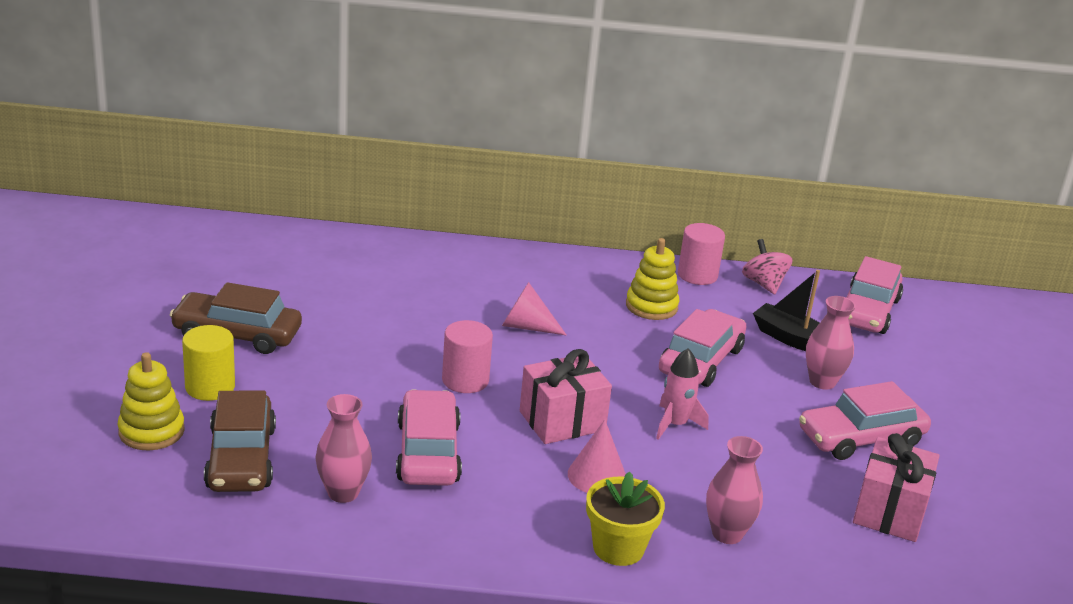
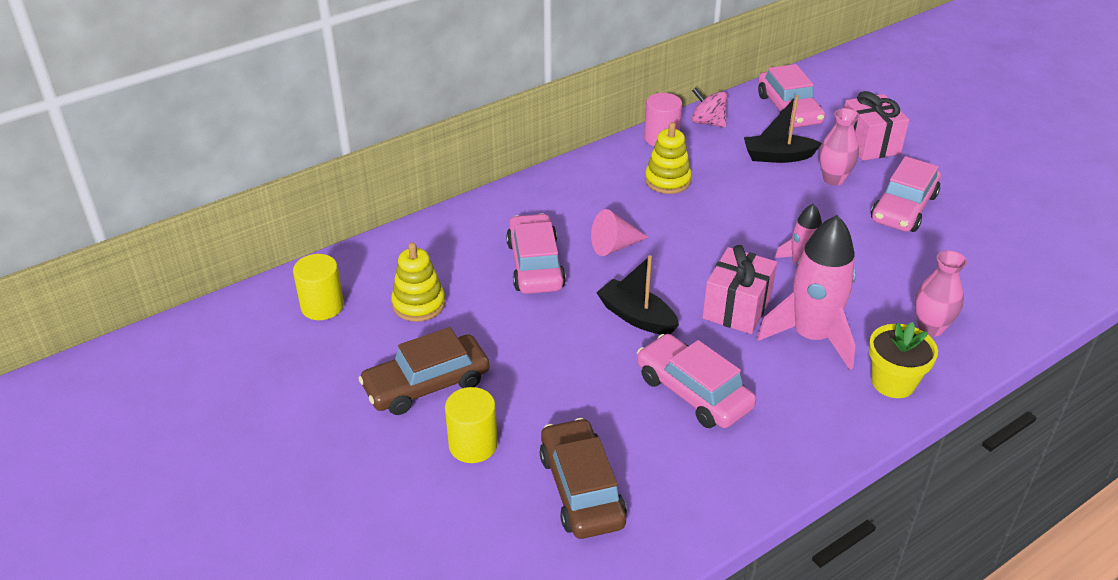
camera: 35 degrees left, 10 degrees up
(151, 431) = (486, 515): yellow stacking toy -> yellow stacking toy (419, 304)
(241, 458) = (581, 489): brown car -> brown car turned 150 degrees counterclockwise
(242, 251) = (322, 306): none -> yellow cylinder
(343, 493) = (687, 465): pink vase -> none
(465, 380) = (636, 317): pink cylinder -> black boat
(597, 476) = (811, 337): pink cone -> pink rocket
(701, 360) = (750, 206): pink car -> pink car (535, 265)
(889, 511) = (981, 251): pink gift -> pink gift (869, 144)

